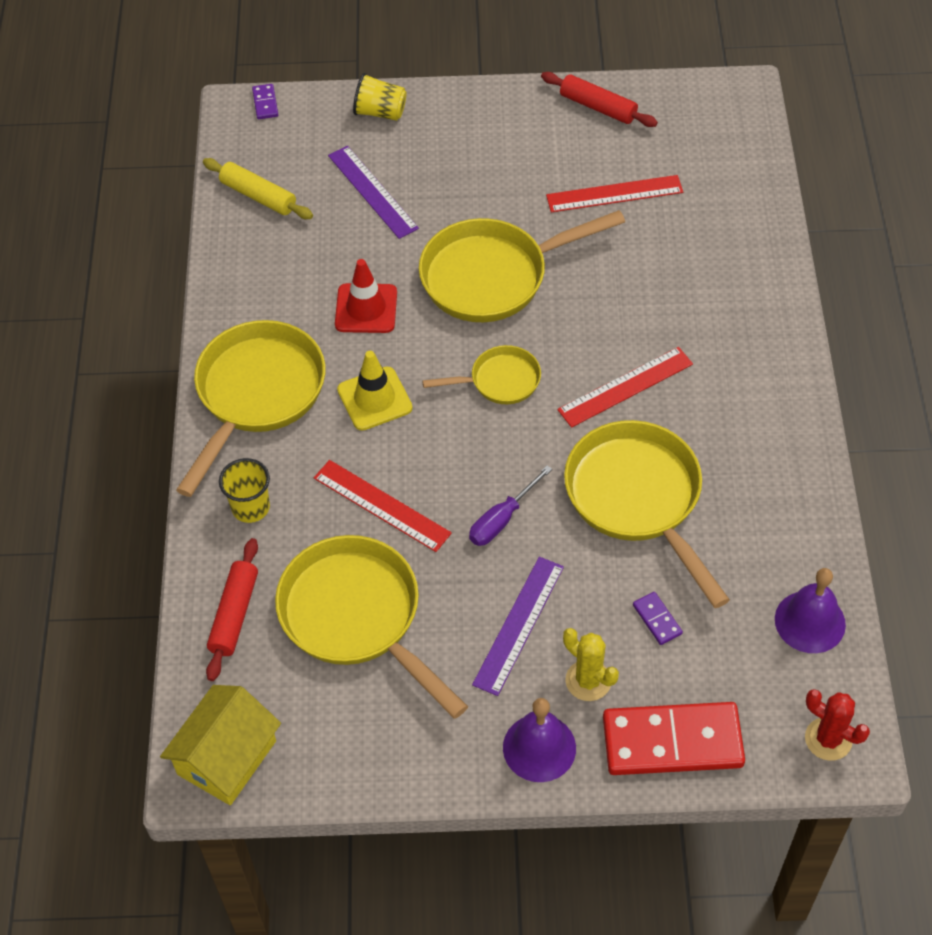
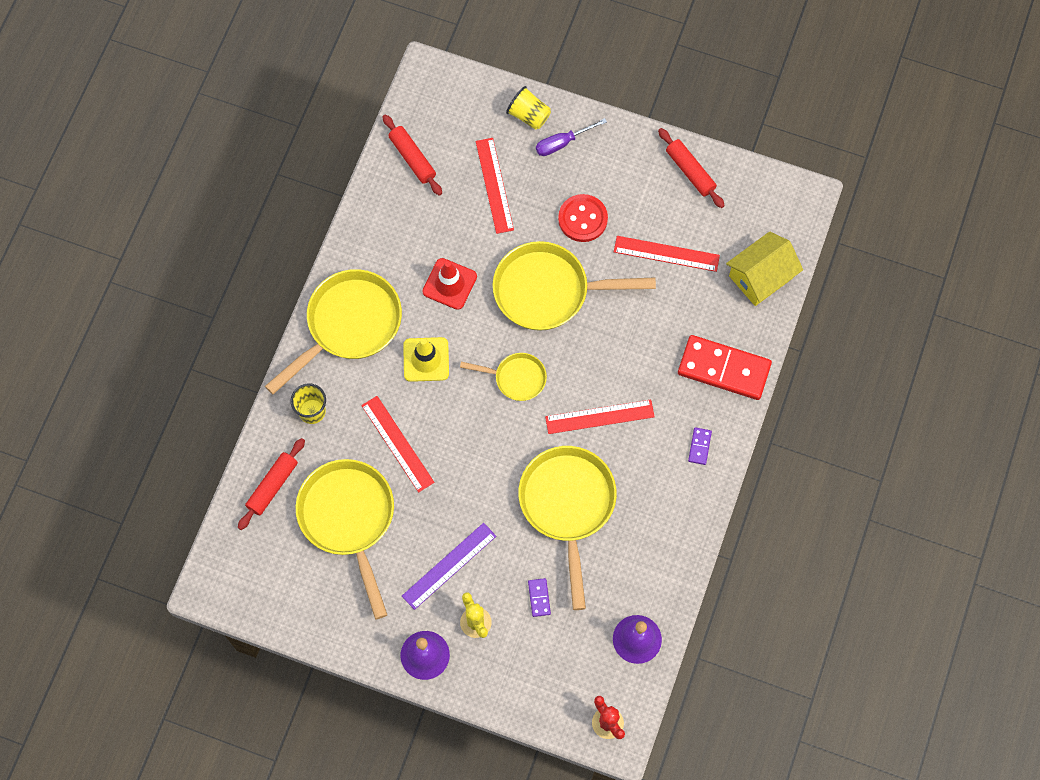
camera: 20 degrees right, 15 degrees up
(227, 757) = (231, 583): yellow house -> yellow house (761, 276)
(258, 196) = (412, 158): yellow rolling pin -> red rolling pin
(265, 103) = (449, 75): purple domino -> purple domino (699, 446)
(373, 191) = (494, 185): purple ruler -> red ruler
(496, 191) = (582, 219): none -> red button
(502, 519) = (471, 485): purple screwdriver -> purple screwdriver (562, 143)
(672, 742) = (509, 685): red domino -> red domino (724, 369)

